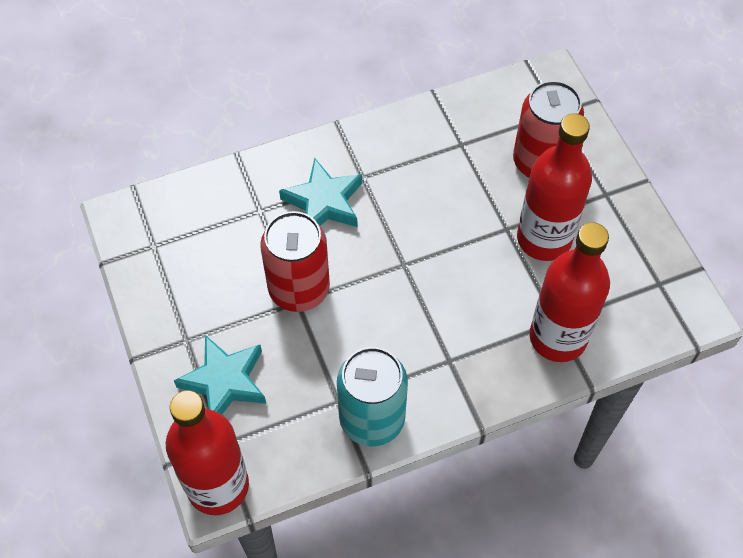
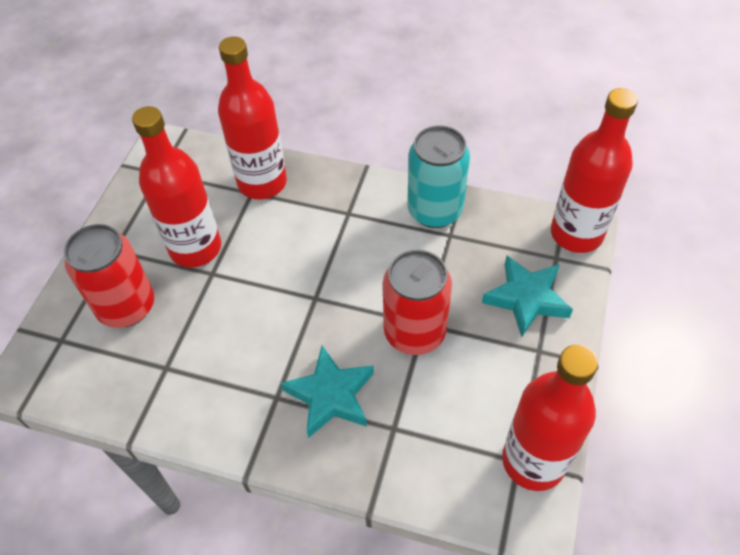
camera: 140 degrees left, 5 degrees down
(142, 252) = (533, 461): none -> red bottle

